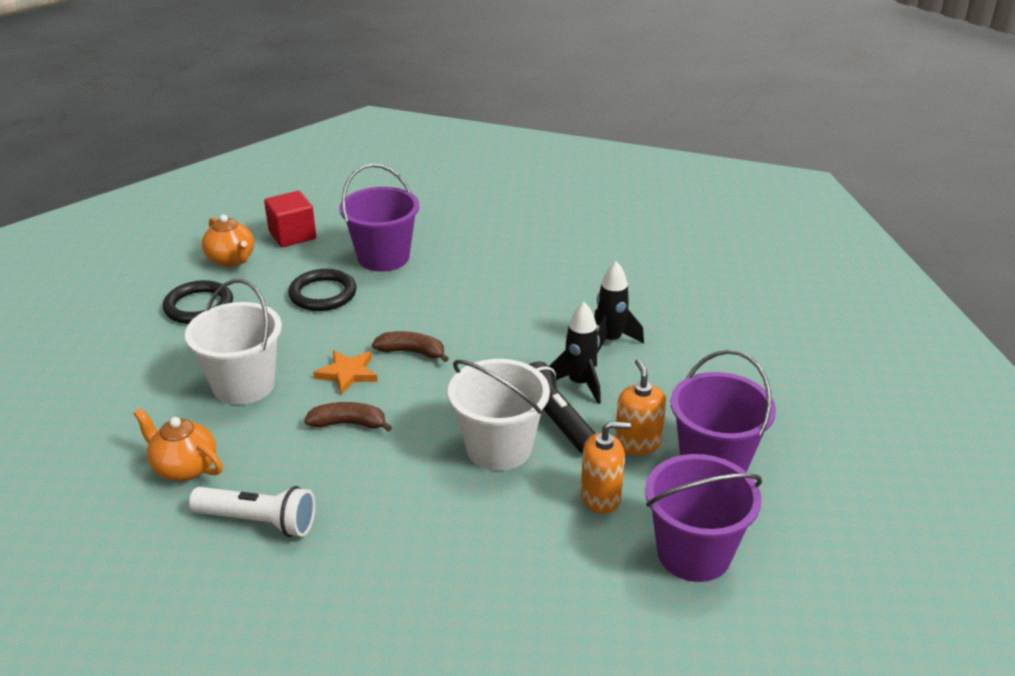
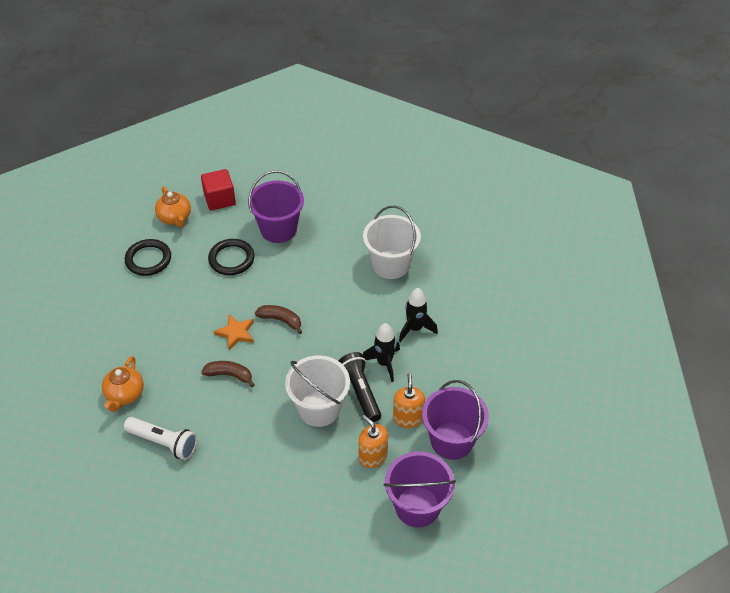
camera: 10 degrees right, 15 degrees up
(184, 467) = (125, 395): orange teapot -> orange teapot turned 120 degrees counterclockwise
(244, 385) = (169, 333): white bucket -> white bucket (391, 264)
(601, 497) = (373, 456): orange soap dispenser -> orange soap dispenser turned 135 degrees counterclockwise

